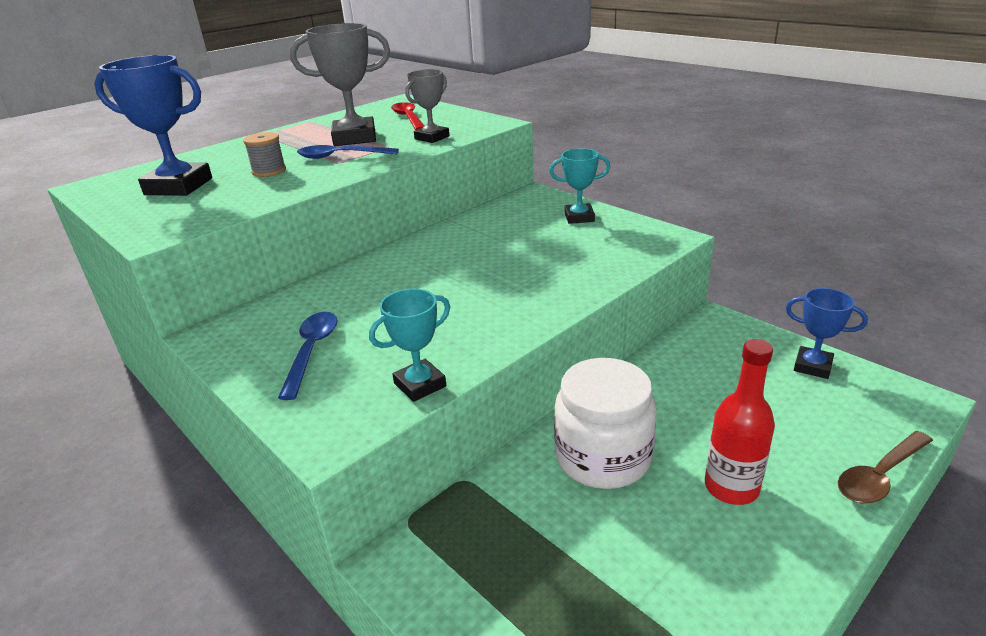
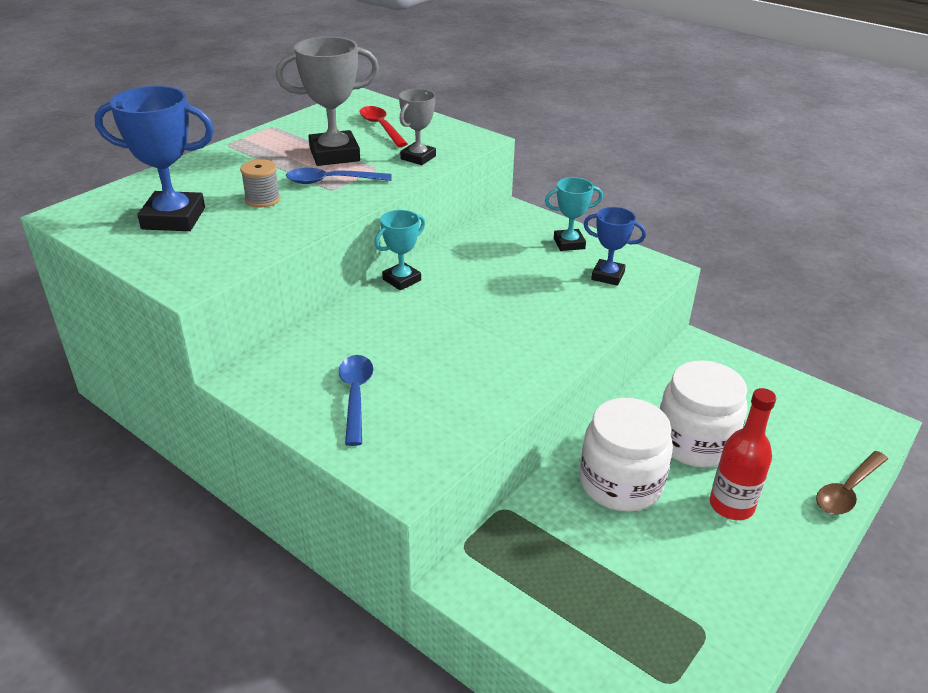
camera: 10 degrees left, 5 degrees up
(420, 385) = (470, 428): turquoise trophy -> turquoise trophy (401, 280)
(696, 416) = (694, 442): none -> white jar
(812, 366) = (789, 392): blue trophy -> blue trophy (607, 276)

